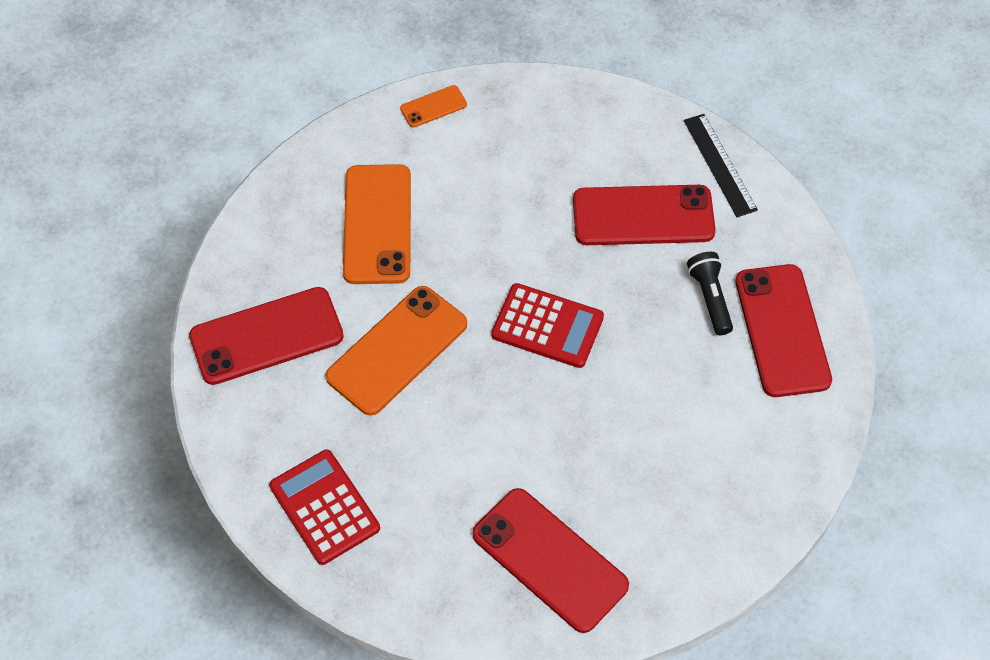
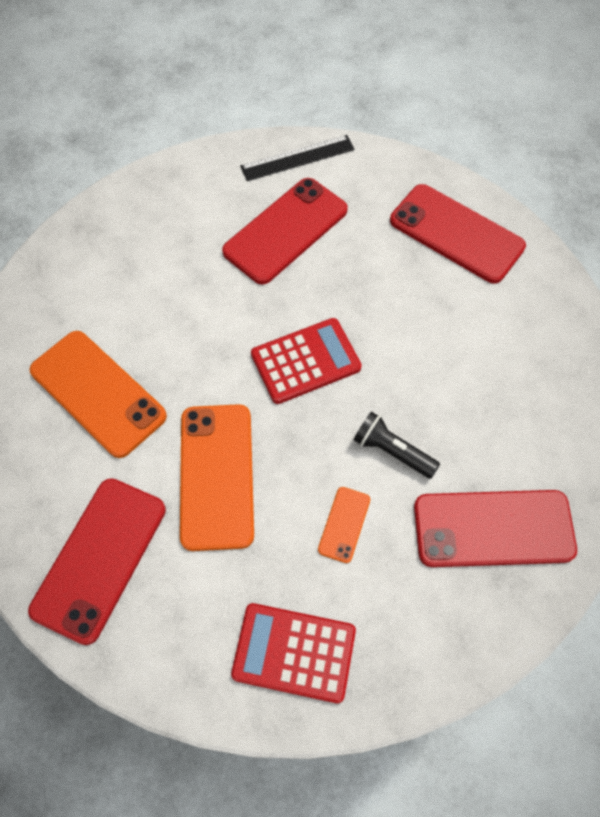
camera: 45 degrees left, 5 degrees up
(433, 107) = (48, 271): orange phone -> orange phone (344, 524)
(709, 298) = (389, 250): black flashlight -> black flashlight (392, 451)
(719, 165) = (297, 158): black ruler -> black ruler turned 45 degrees counterclockwise

